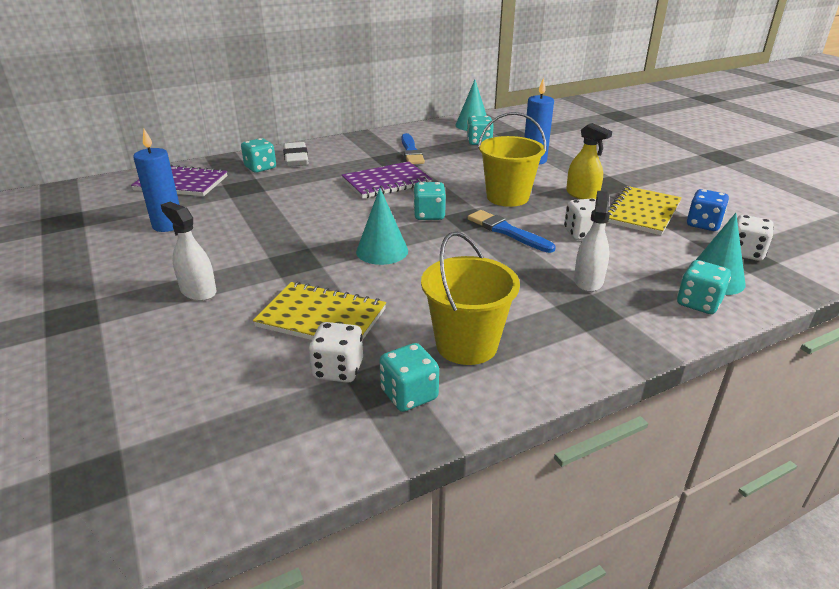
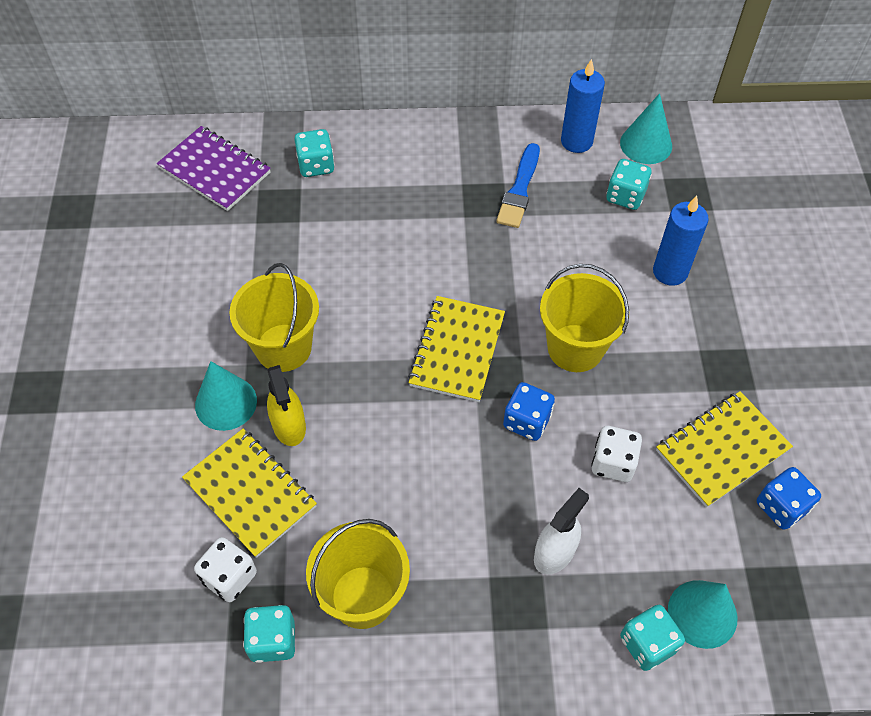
camera: 25 degrees right, 25 degrees up
(168, 225) = (170, 260): blue candle -> blue candle (576, 141)
(198, 291) = (156, 398): white spray bottle -> none
(294, 243) = (283, 347): none -> yellow bucket
(296, 159) = (367, 157): white eraser -> none
(382, 251) = (366, 402): turquoise cone -> turquoise cone (226, 403)
(386, 182) = (447, 256): purple notebook -> none
(429, 215) = (457, 350): turquoise dice -> yellow notebook
(507, 231) = (527, 421): blue brush -> blue dice
(582, 195) = (674, 380): yellow spray bottle -> yellow spray bottle (289, 425)
(745, 253) = (784, 584): white dice -> none

